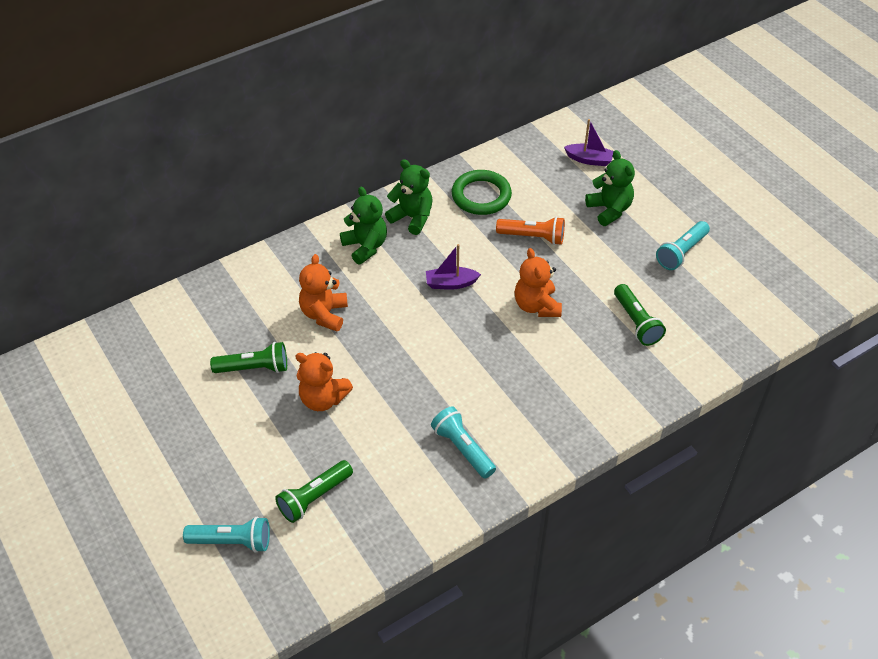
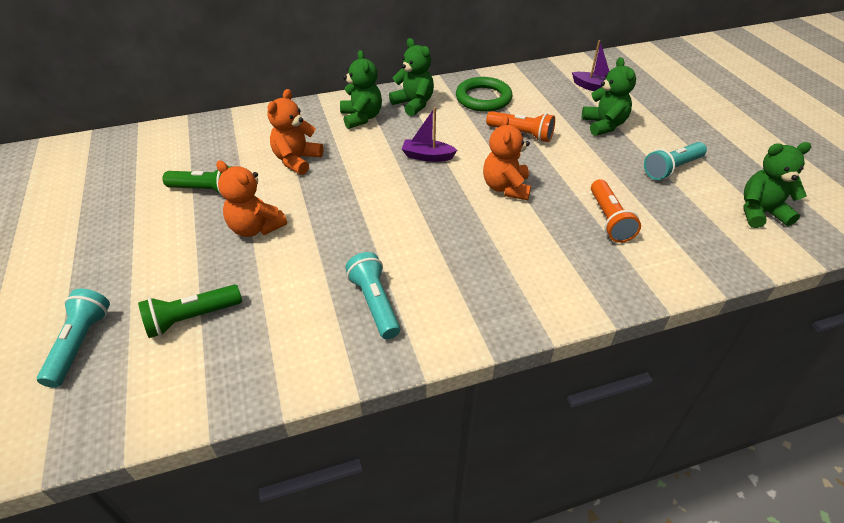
camera: 15 degrees right, 5 degrees down
(232, 541) = (80, 344): turquoise flashlight -> turquoise flashlight turned 105 degrees counterclockwise
(636, 322) = (609, 220): green flashlight -> orange flashlight
(763, 288) = (760, 213): none -> green teddy bear

